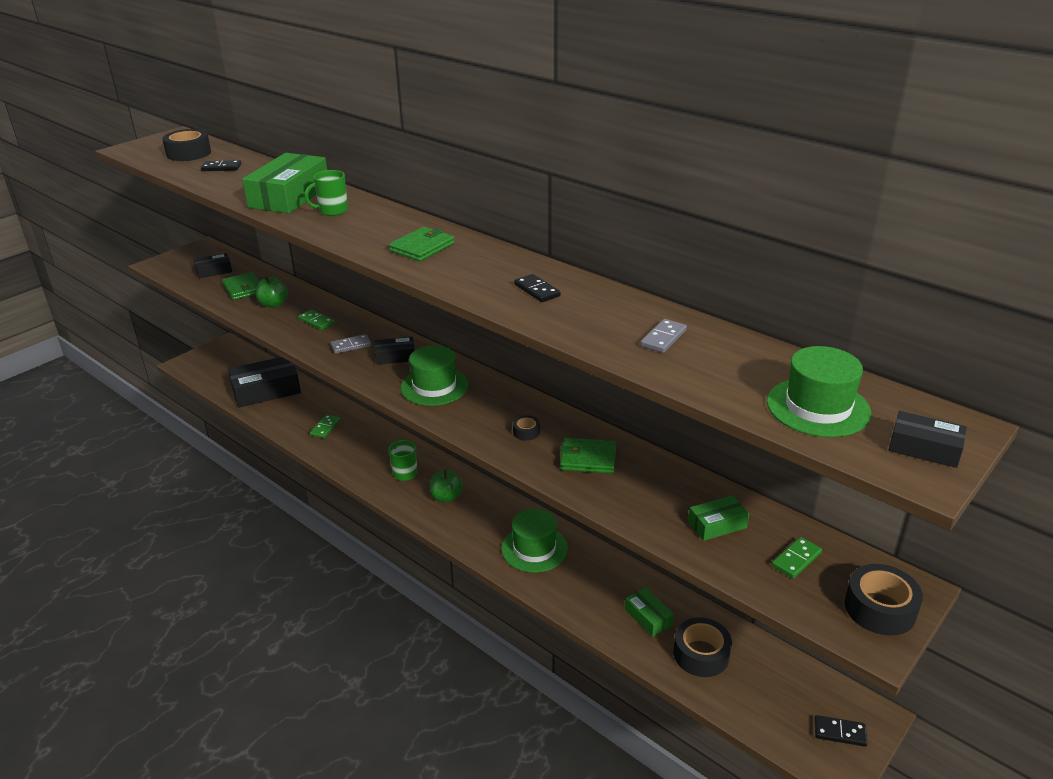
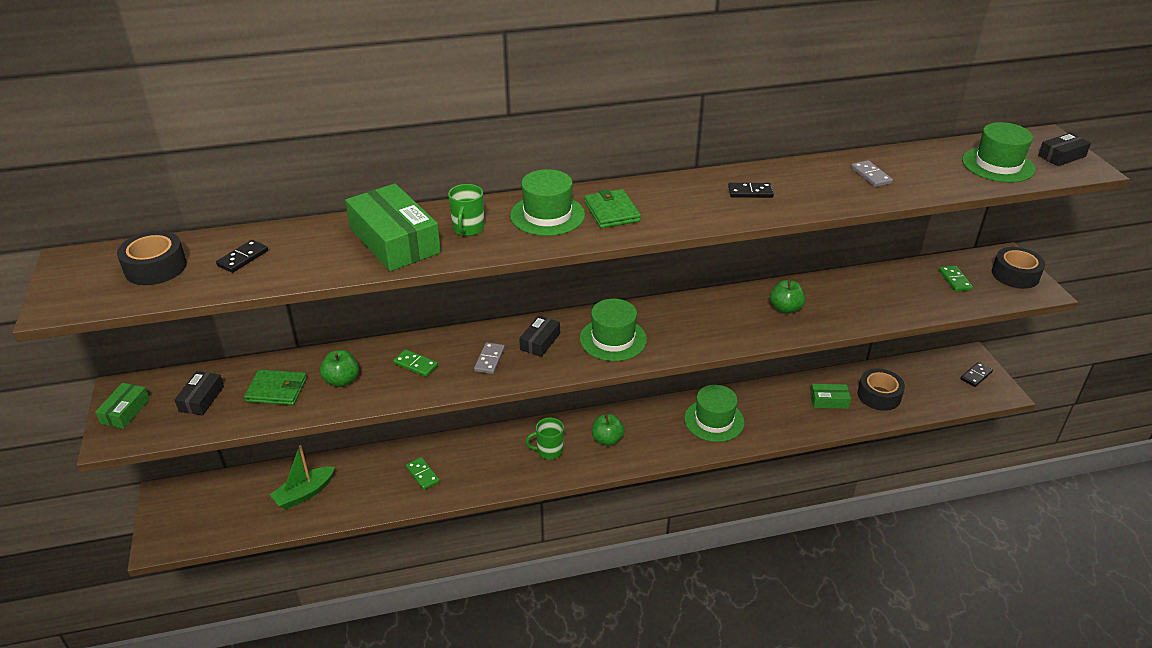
camera: 55 degrees left, 5 degrees up
(266, 391) = (304, 493): black box -> green boat
(316, 321) = (416, 364): green domino -> green domino turned 45 degrees clockwise
(386, 228) = (547, 215): none -> green hat
(526, 432) = (725, 321): black tape -> none
(588, 459) = (785, 308): green wallet -> green apple
(717, 525) = (901, 291): green box -> green box (125, 411)

